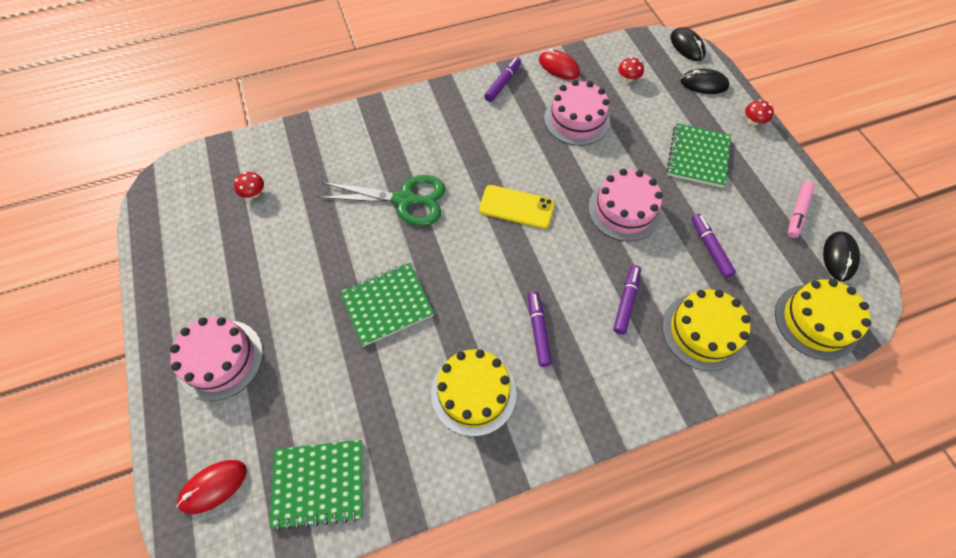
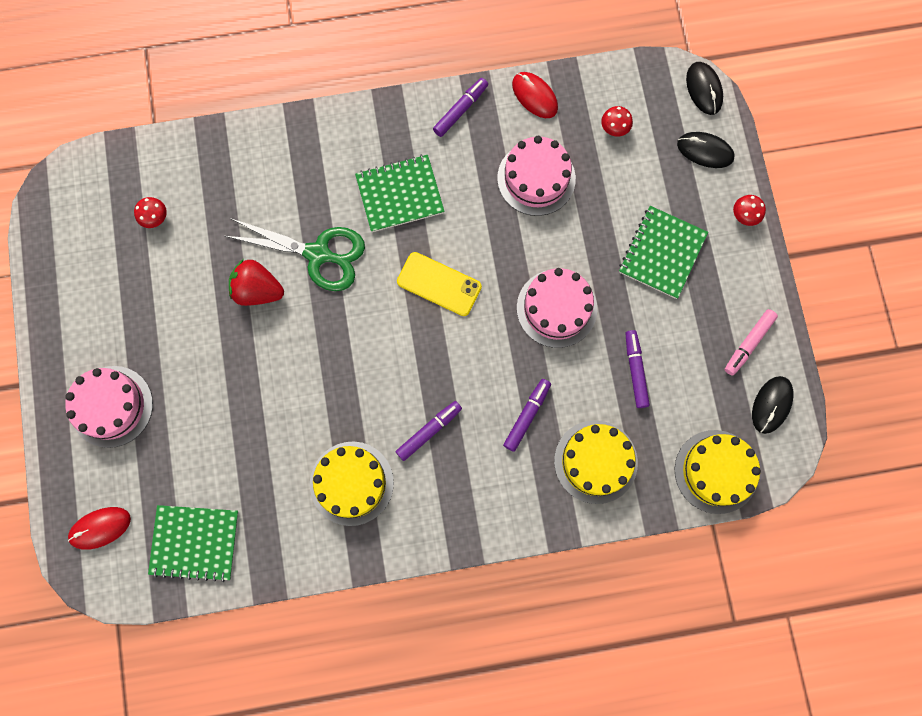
camera: 10 degrees right, 15 degrees up
(354, 236) = (258, 290): none -> red strawberry
(387, 304) = (281, 376): green notebook -> green notebook (400, 194)
(538, 330) = (429, 431): purple marker -> purple marker turned 45 degrees clockwise

